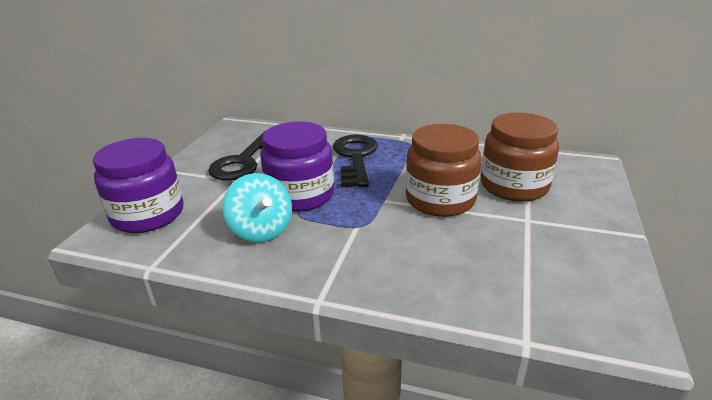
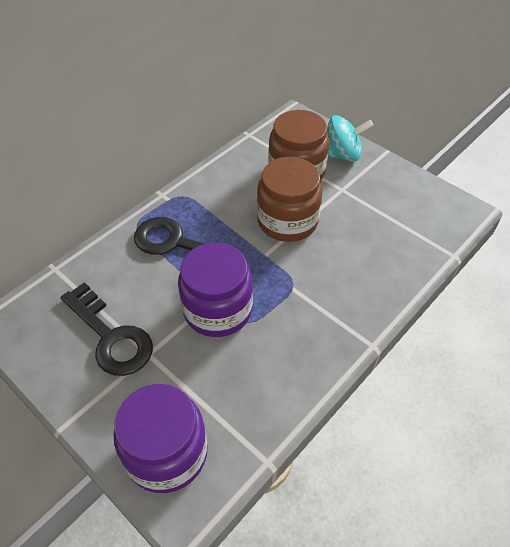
camera: 65 degrees left, 20 degrees up
(261, 230) = (258, 357): turquoise spinning top -> turquoise spinning top (341, 155)

